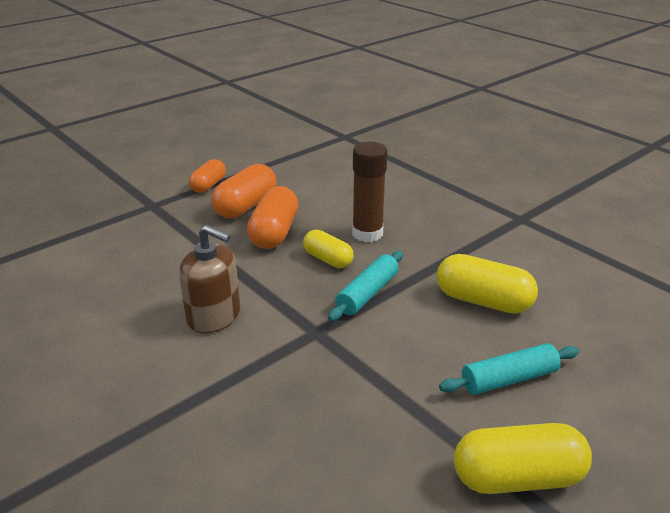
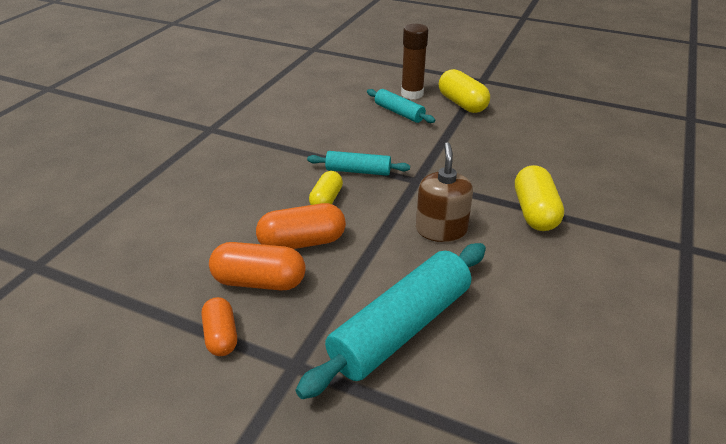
camera: 115 degrees left, 5 degrees up
(129, 253) = (401, 328): none -> turquoise rolling pin
(208, 185) = (221, 336): orange capsule -> orange capsule turned 75 degrees clockwise
(367, 234) = (273, 191): brown glue stick -> brown glue stick (412, 94)
(483, 301) = (333, 129): yellow capsule -> yellow capsule (534, 212)

